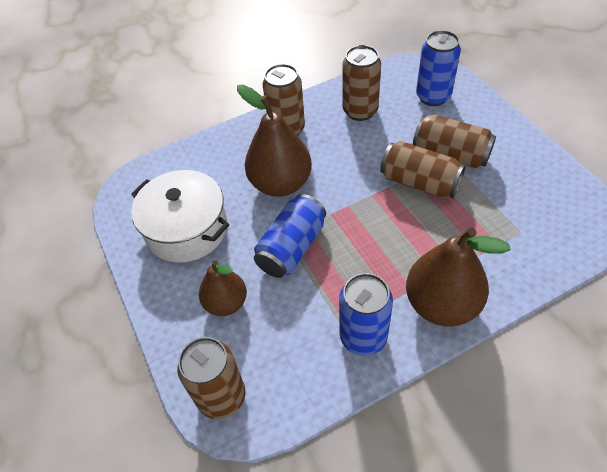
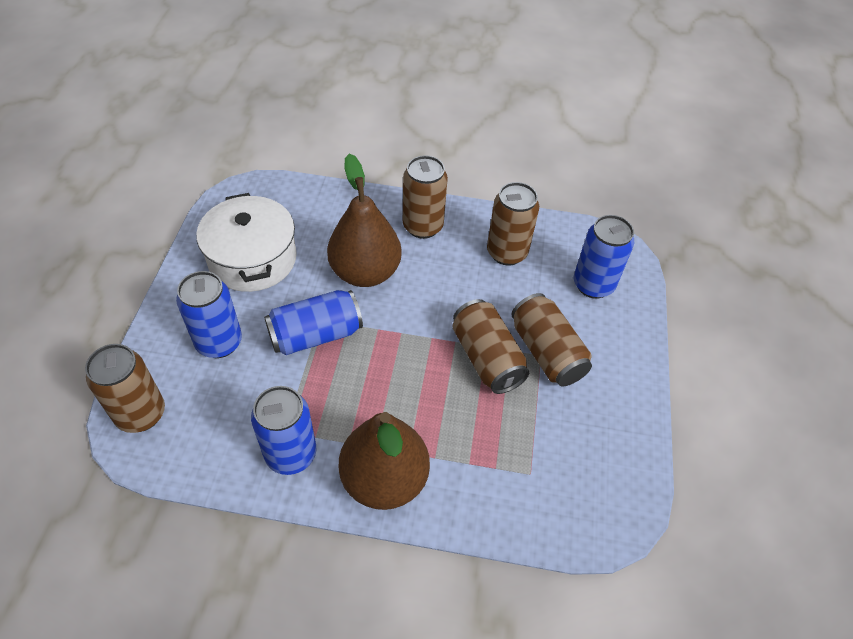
camera: 30 degrees right, 0 degrees up
(226, 303) = (219, 342): brown pear -> blue can

